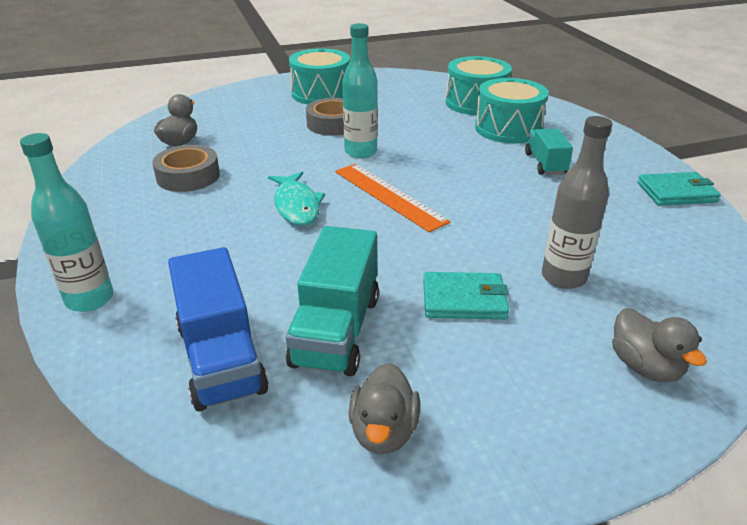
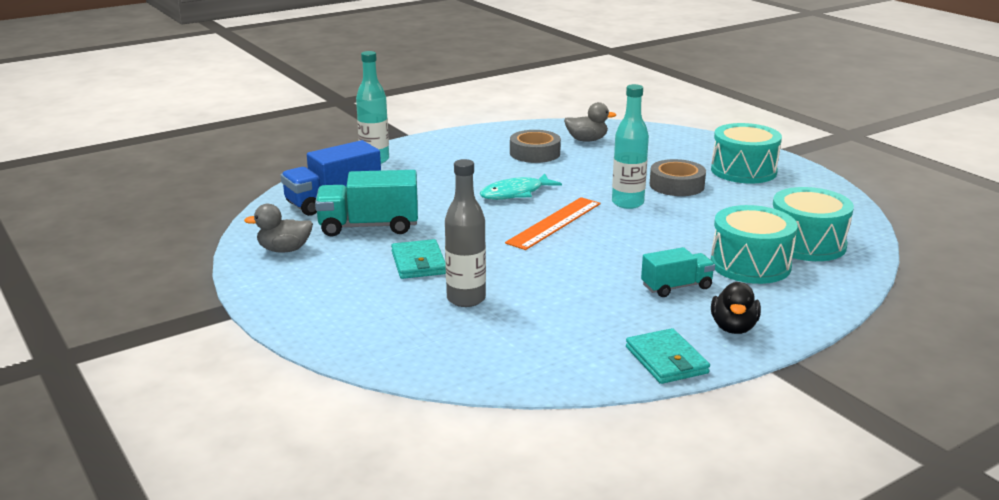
camera: 75 degrees right, 10 degrees down
(617, 156) = (733, 328): none -> black duck
(645, 366) = (363, 330): grey duck -> none

